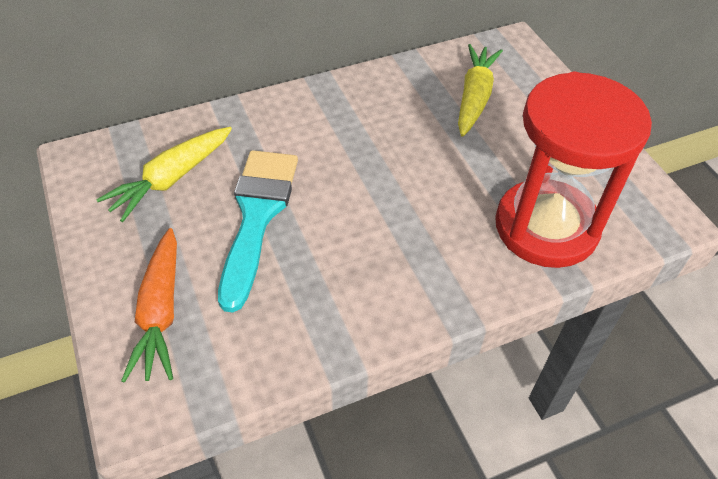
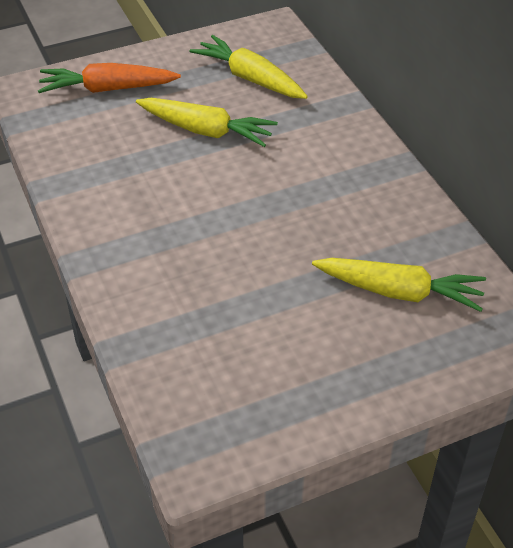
camera: 90 degrees right, 5 degrees down
(257, 216) = (206, 131): turquoise brush -> yellow carrot
(546, 227) = (188, 338): red hourglass -> none

